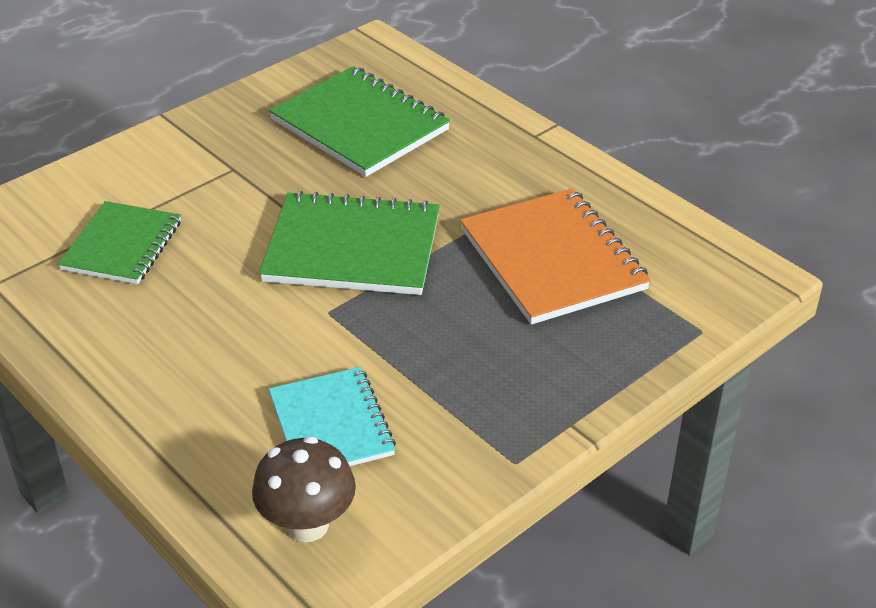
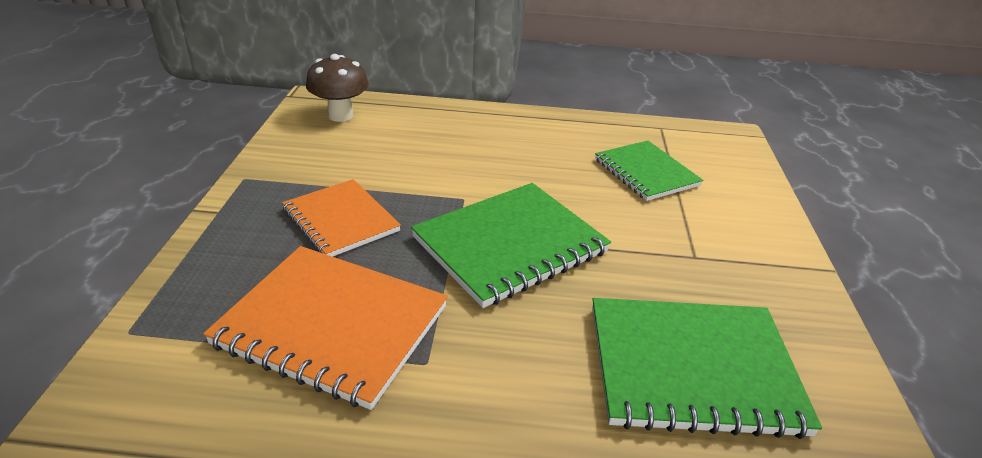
camera: 135 degrees right, 5 degrees down
(331, 425) = (379, 150): turquoise notebook -> none
(464, 348) = (341, 220): none -> orange notebook

